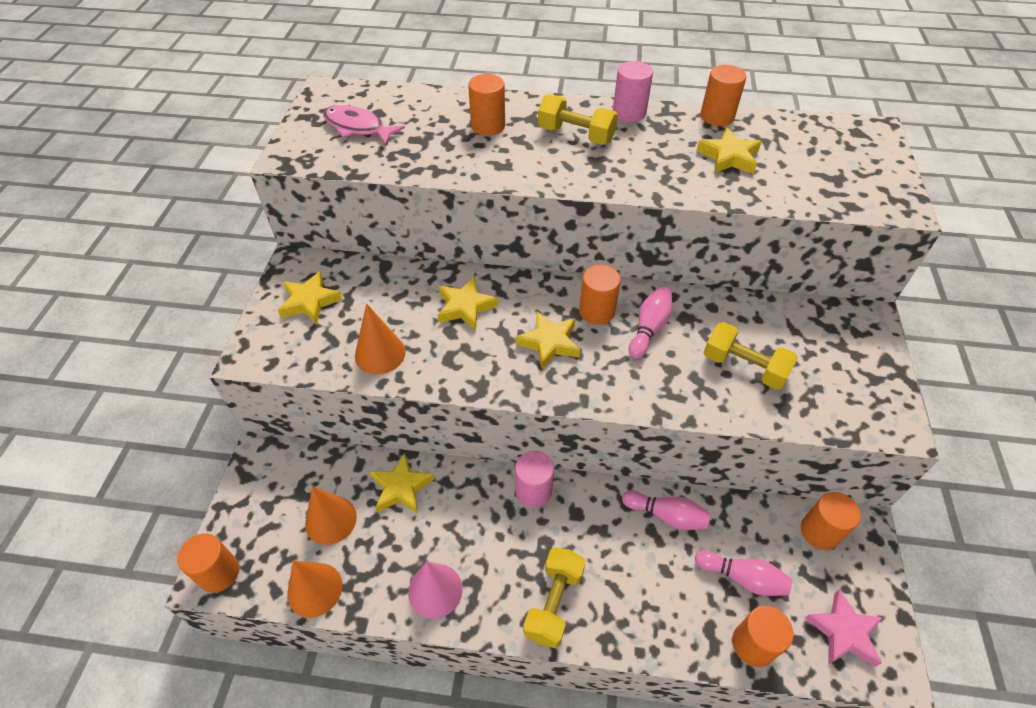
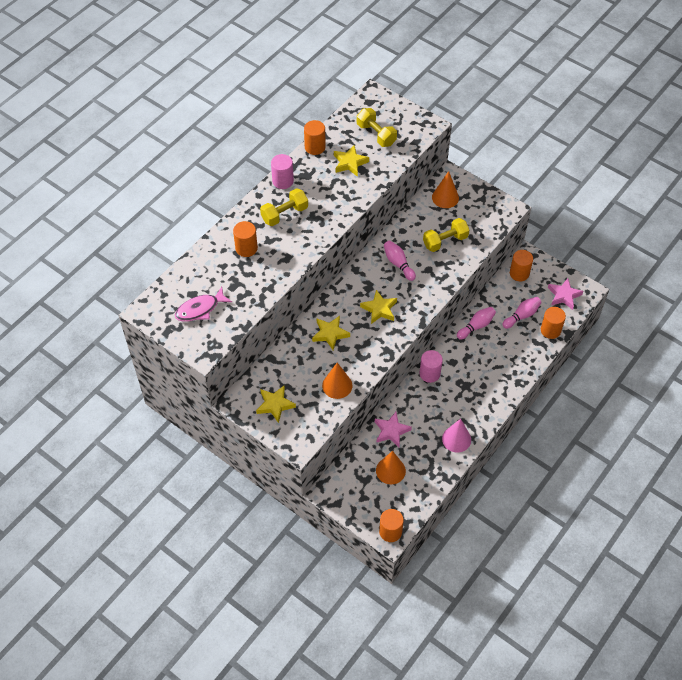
camera: 60 degrees left, 5 degrees up
(315, 589) = (425, 491): orange cone -> orange cone (445, 197)
(401, 487) = (391, 431): yellow star -> pink star
(554, 603) = (490, 394): yellow dumbbell -> yellow dumbbell (376, 134)
(597, 311) = (373, 279): orange cylinder -> none

